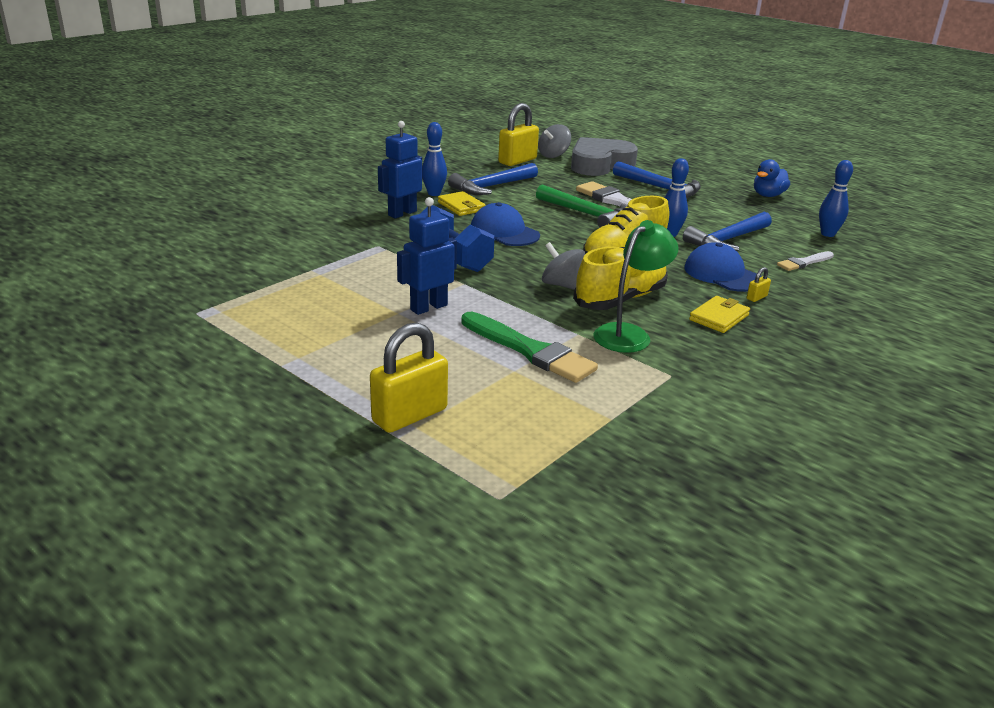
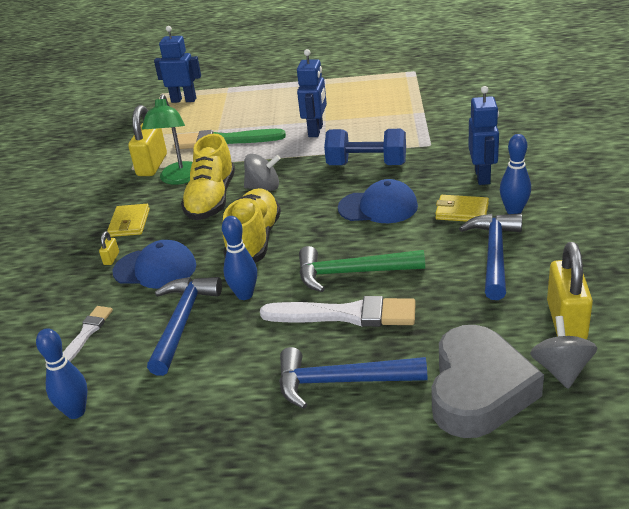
camera: 145 degrees right, 5 degrees up
(409, 415) = (236, 93): yellow padlock -> yellow padlock (152, 165)
(488, 453) = (184, 100): none -> blue robot
(768, 195) = (195, 471): blue duck -> none

